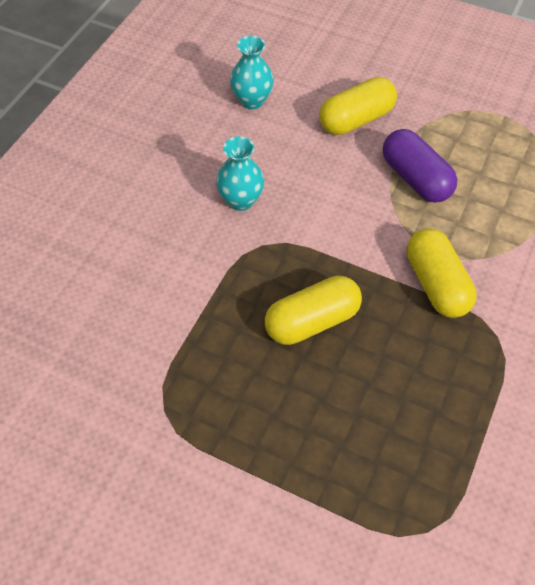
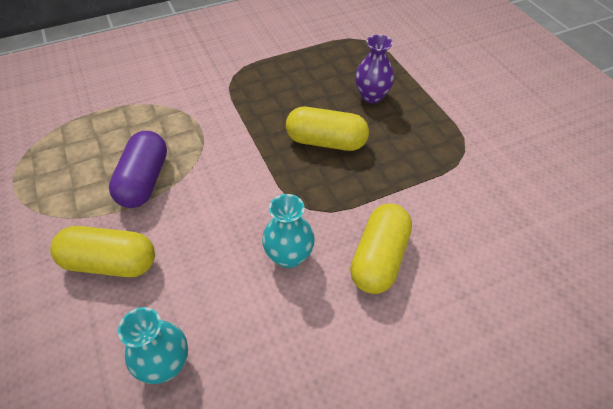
camera: 140 degrees left, 5 degrees down
(323, 422) = (372, 96): none -> purple vase
(436, 284) = (228, 115): yellow capsule -> yellow capsule (379, 258)

